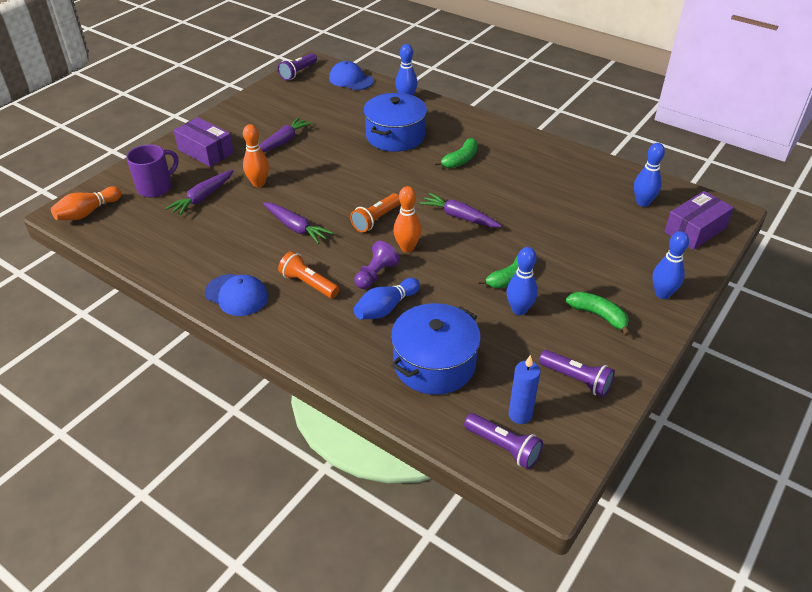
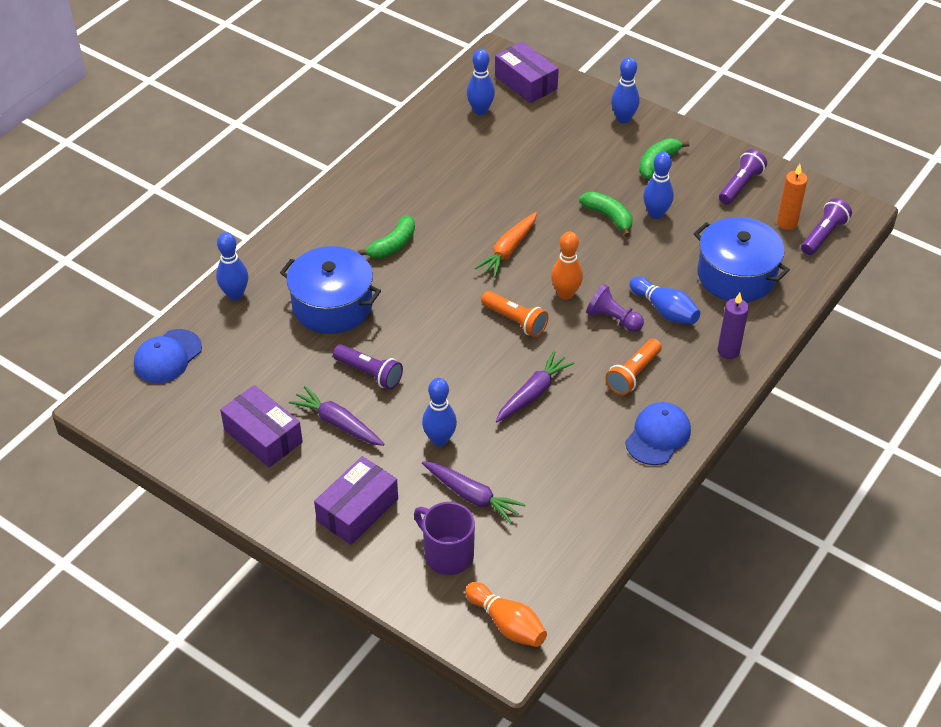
camera: 90 degrees left, 5 degrees up
(258, 183) = (439, 439): orange bowling pin -> blue bowling pin
(277, 115) = (263, 436): none -> purple box
(298, 73) = (133, 422): purple flashlight -> purple flashlight (369, 373)
(330, 349) = (728, 351): none -> purple candle
(459, 217) = (508, 250): purple carrot -> orange carrot
(460, 160) = (392, 245): green banana -> green banana turned 90 degrees clockwise
(520, 415) = (787, 223): blue candle -> orange candle

